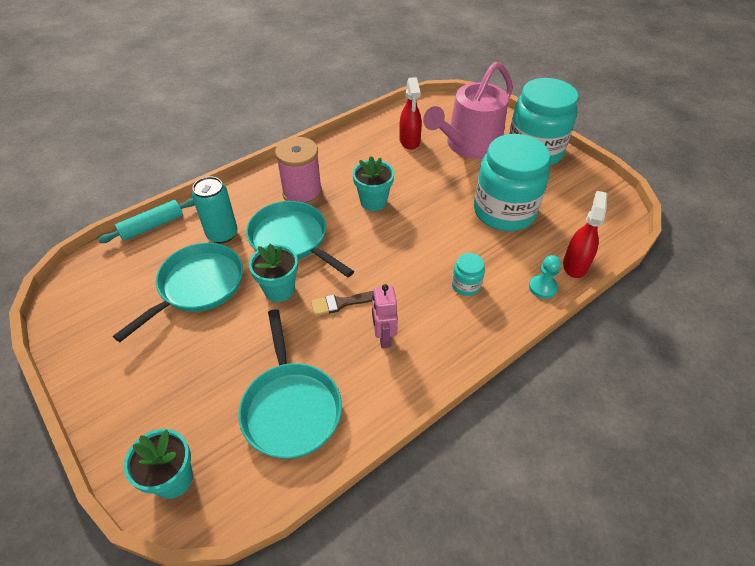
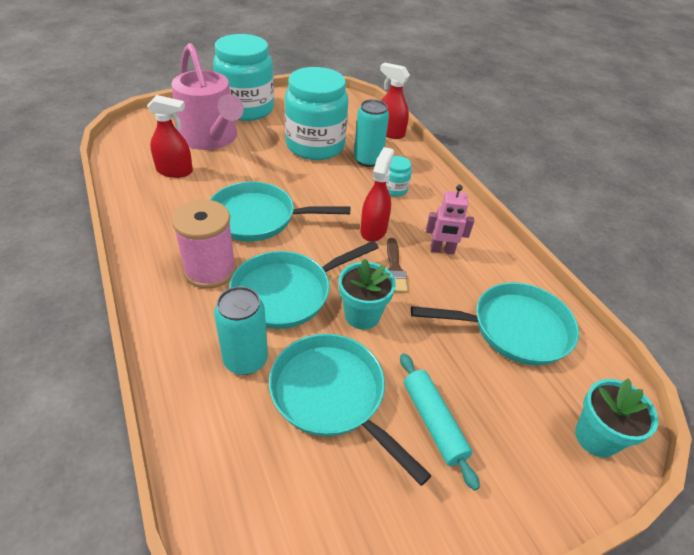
camera: 80 degrees left, 5 degrees down
(152, 226) = (184, 449): turquoise rolling pin -> turquoise rolling pin (433, 422)
(373, 201) = (258, 218): turquoise flower pot -> turquoise pan
(391, 279) = (373, 230): none -> red spray bottle
(505, 255) = (368, 160): none -> turquoise can
(542, 287) = (408, 153): turquoise pawn -> none

